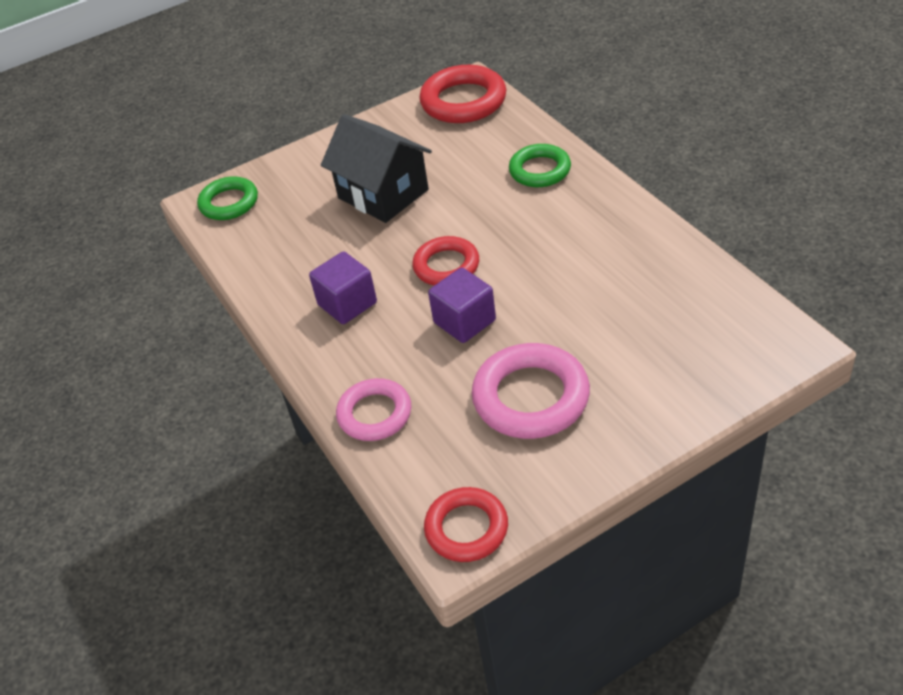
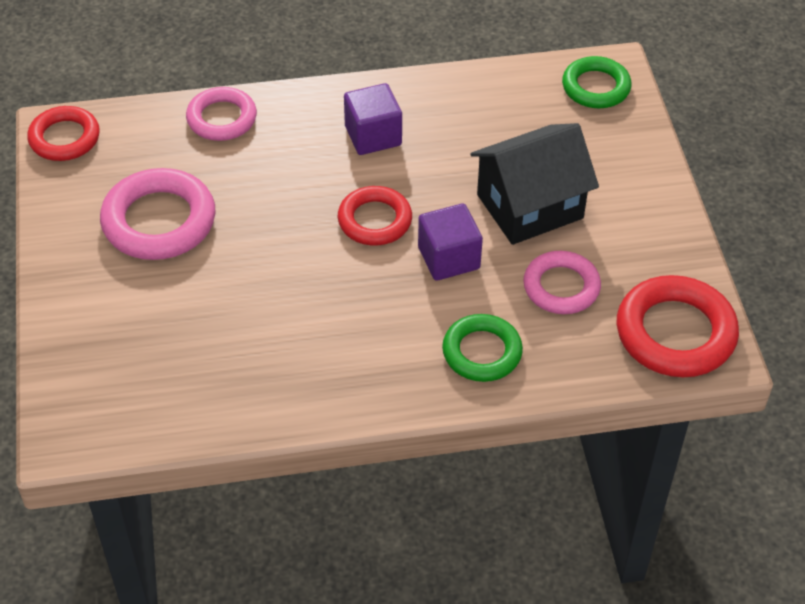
camera: 105 degrees right, 5 degrees up
(455, 156) = (561, 287): none -> pink ring
(464, 321) = (286, 208): purple cube -> purple cube (448, 258)

